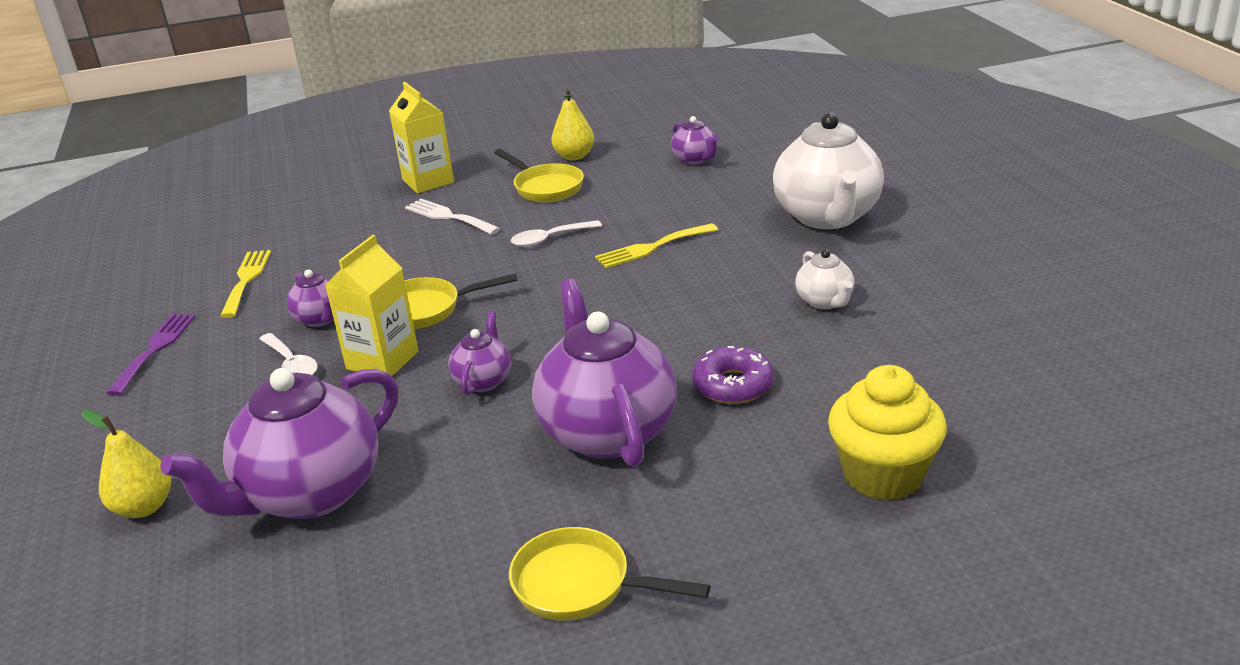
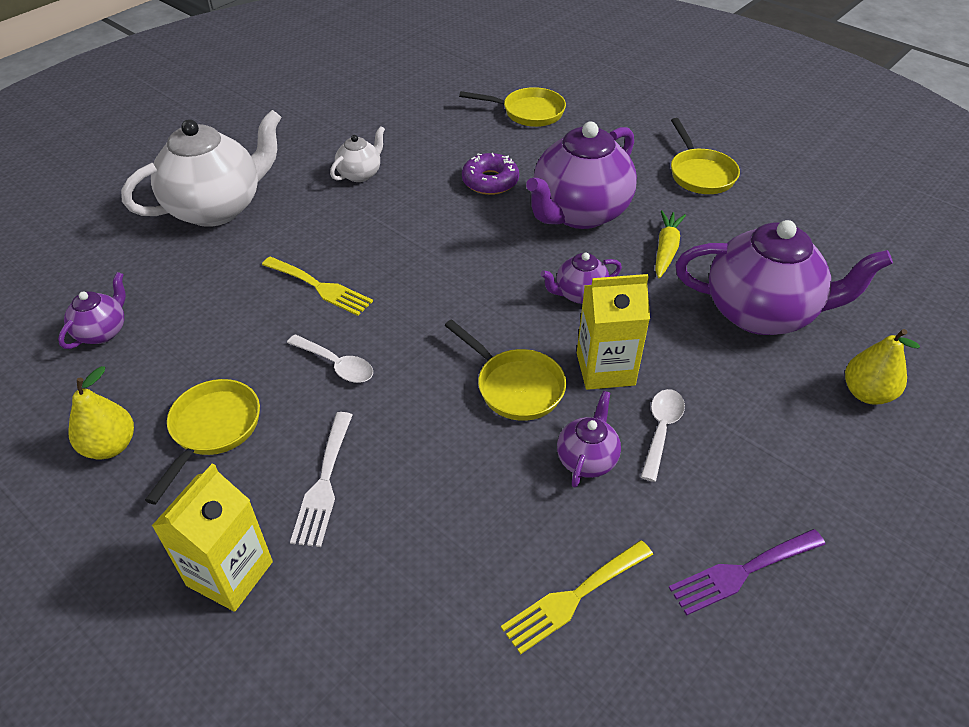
camera: 125 degrees left, 15 degrees up
(475, 471) = (666, 250): none -> yellow carrot
(883, 474) = (528, 112): yellow cupcake -> yellow pan

